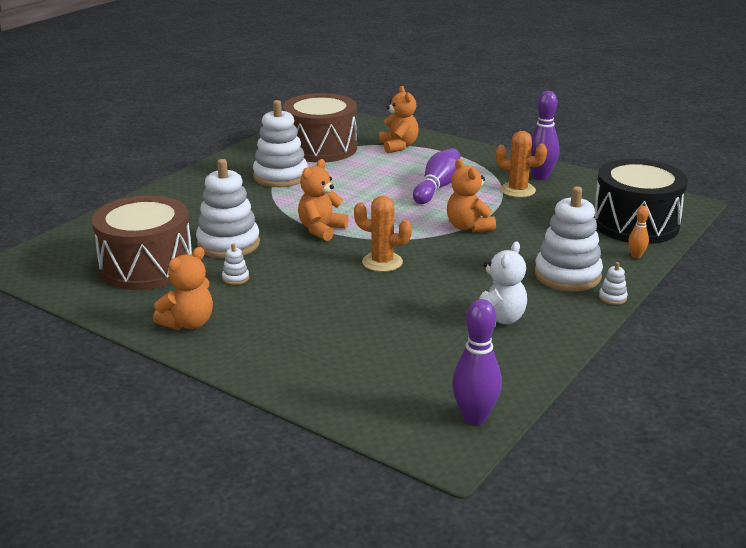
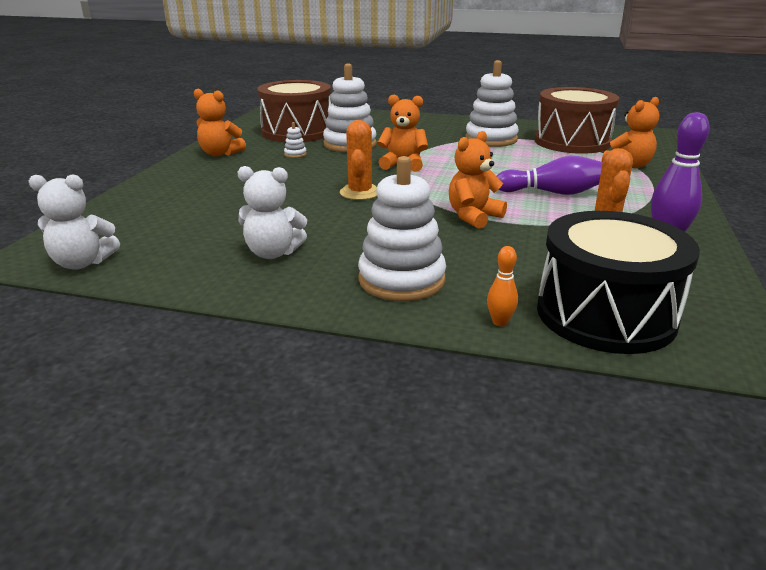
camera: 70 degrees right, 0 degrees up
(474, 417) = (82, 263): purple bowling pin -> white teddy bear
(612, 298) = (362, 314): white stacking toy -> none

